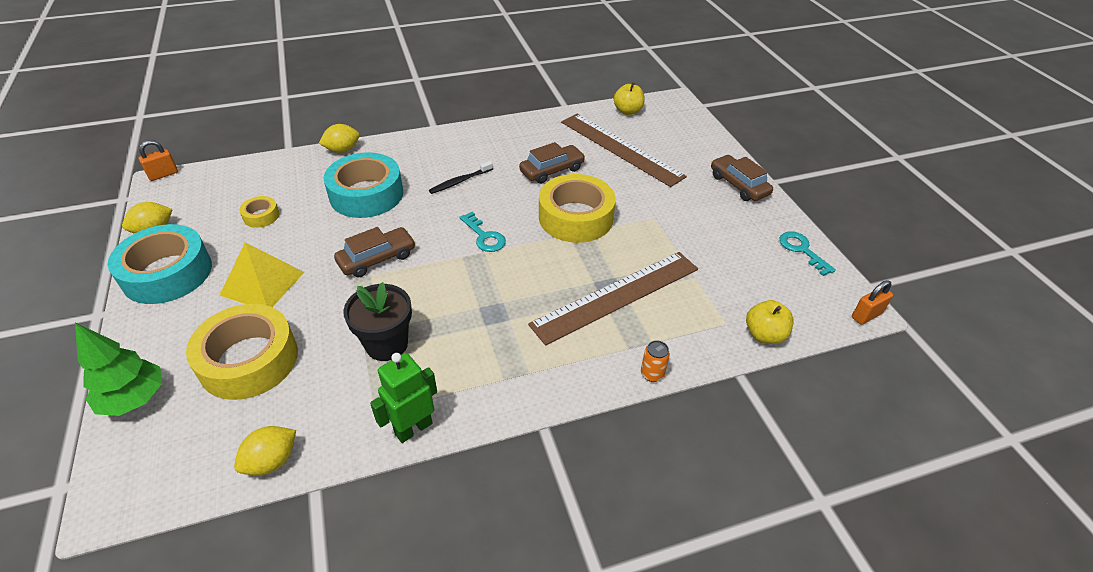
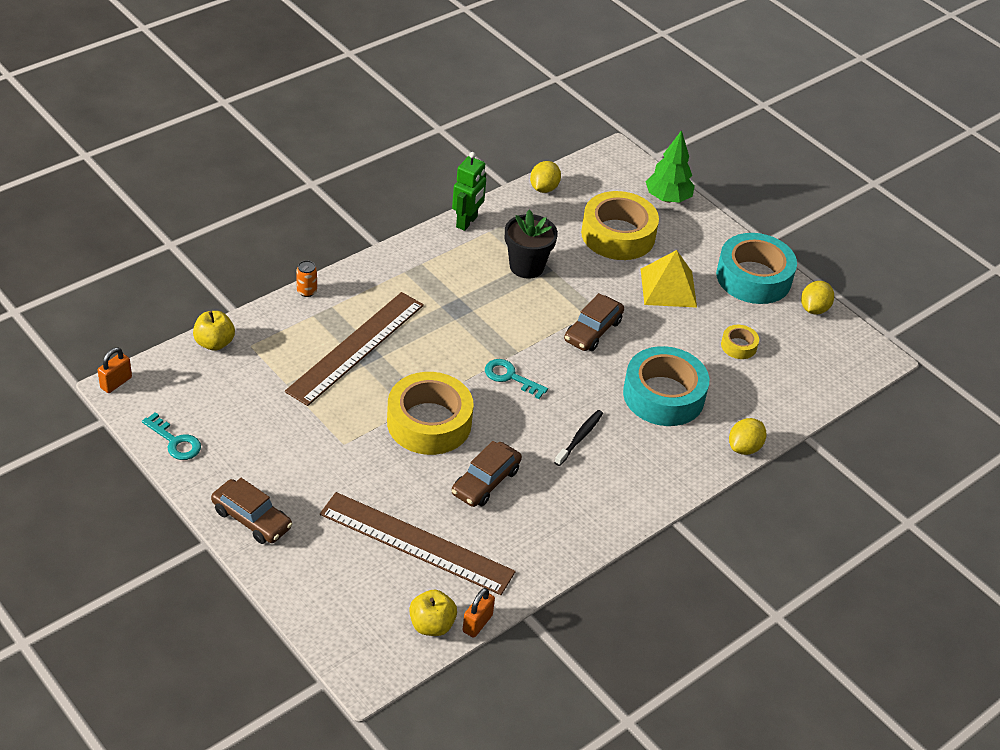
camera: 155 degrees right, 0 degrees up
(163, 174) = (886, 366): orange padlock -> orange padlock (477, 623)

